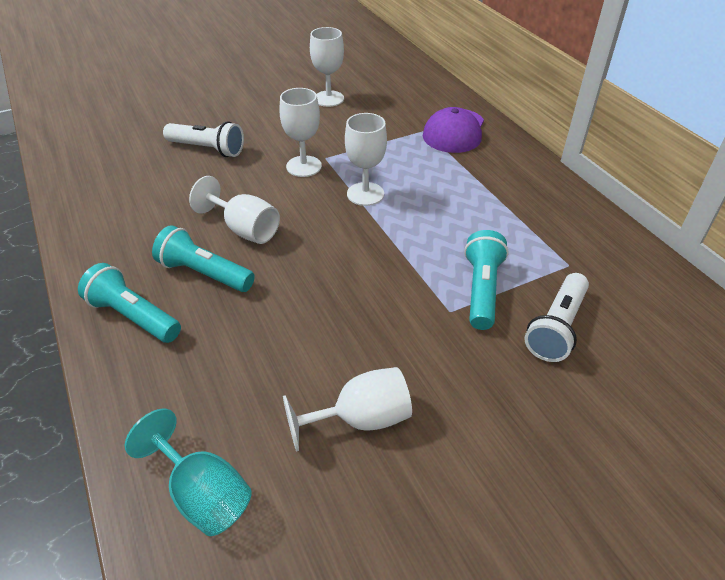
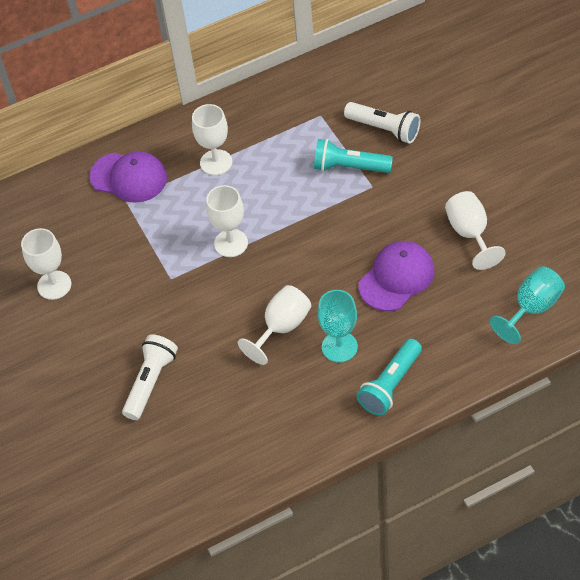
camera: 85 degrees left, 10 degrees up
(204, 273) = (339, 347): turquoise flashlight -> turquoise goblet
(294, 329) = (396, 278): none -> purple cap
(304, 166) = (185, 294): white goblet -> white goblet (216, 162)

